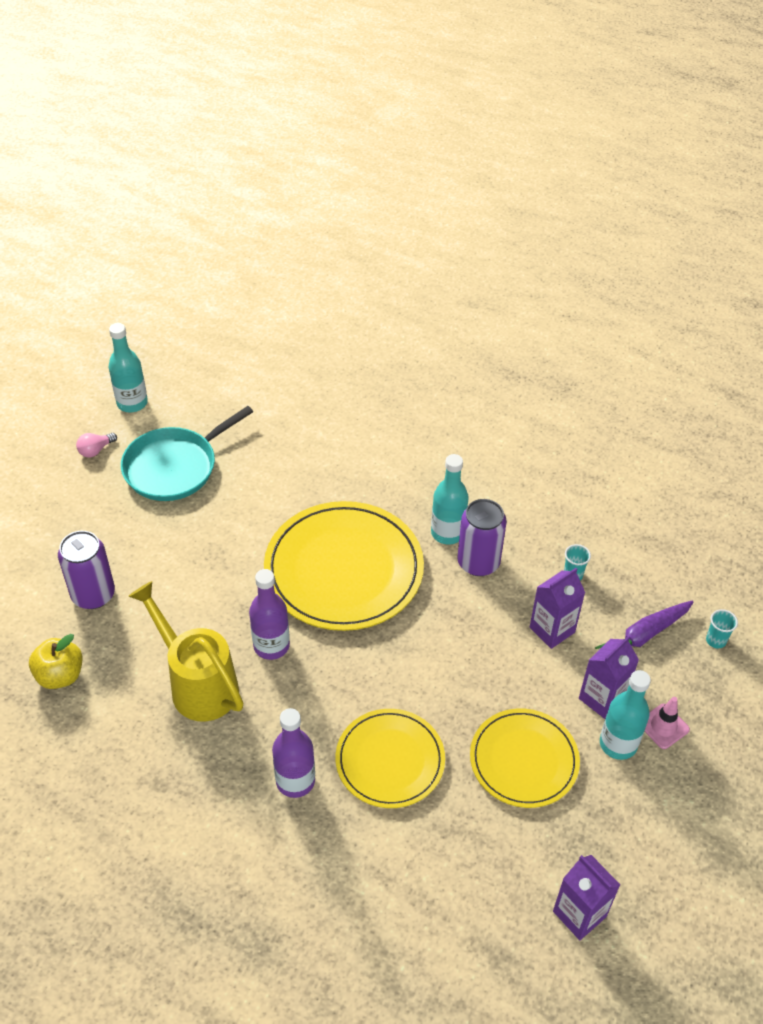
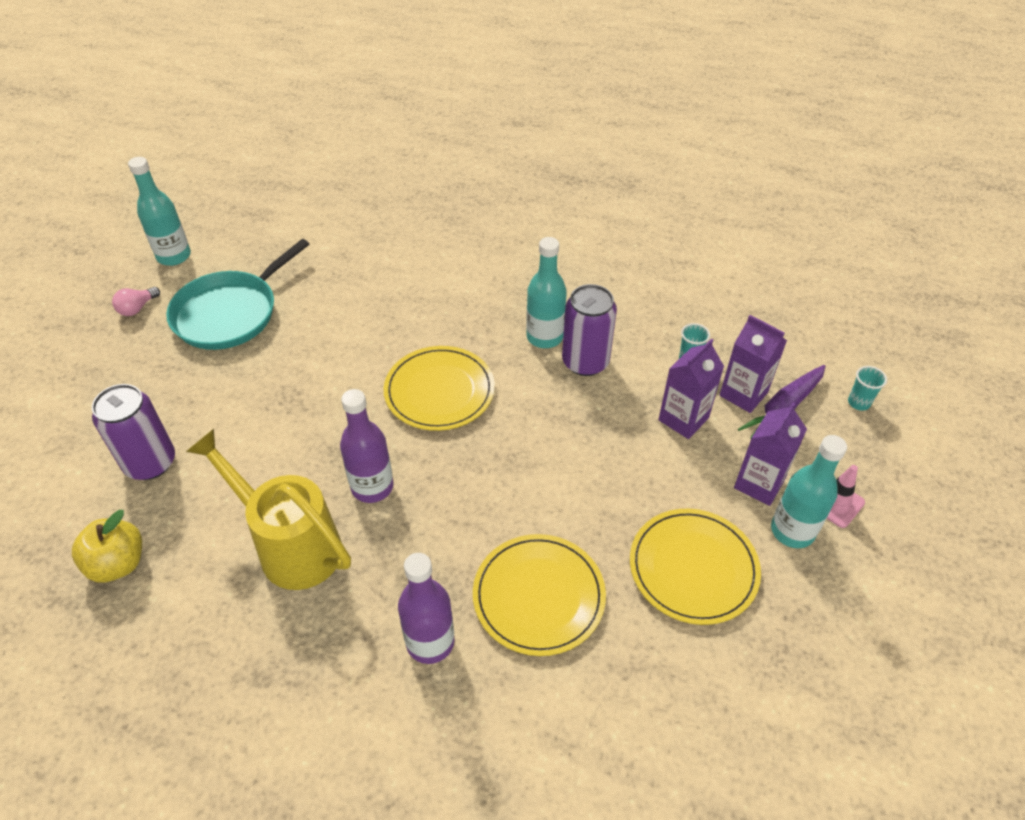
camera: 10 degrees left, 0 degrees up
(344, 569) = (439, 391): yellow plate -> yellow plate, size x0.61
(579, 914) = (811, 744): purple carton -> purple carton (743, 394)

